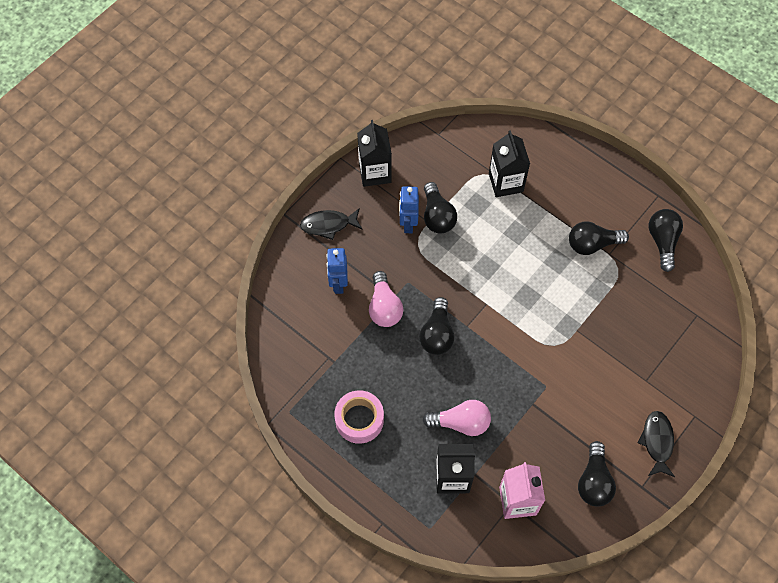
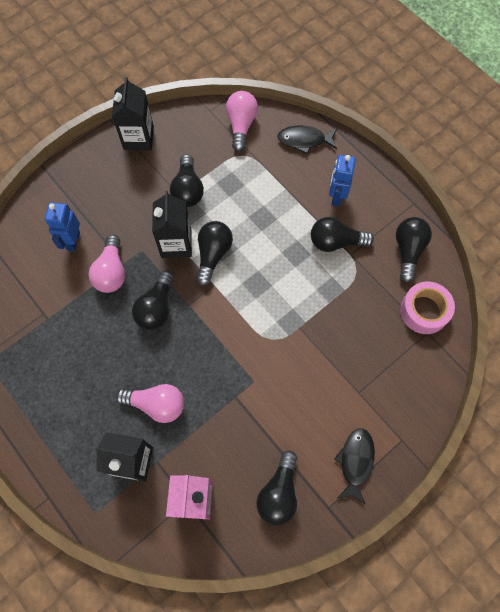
camera: 10 degrees right, 5 degrees up
(328, 225) = (80, 182): black fish -> black fish (304, 140)
(359, 420) = (55, 383): pink tape -> pink tape (424, 311)
(408, 224) = (157, 193): blue robot -> blue robot (336, 196)
(473, 144) = (241, 125): none -> pink light bulb
(478, 275) = (213, 254): none -> black light bulb
(505, 182) = (263, 167): black carton -> black carton (176, 243)

